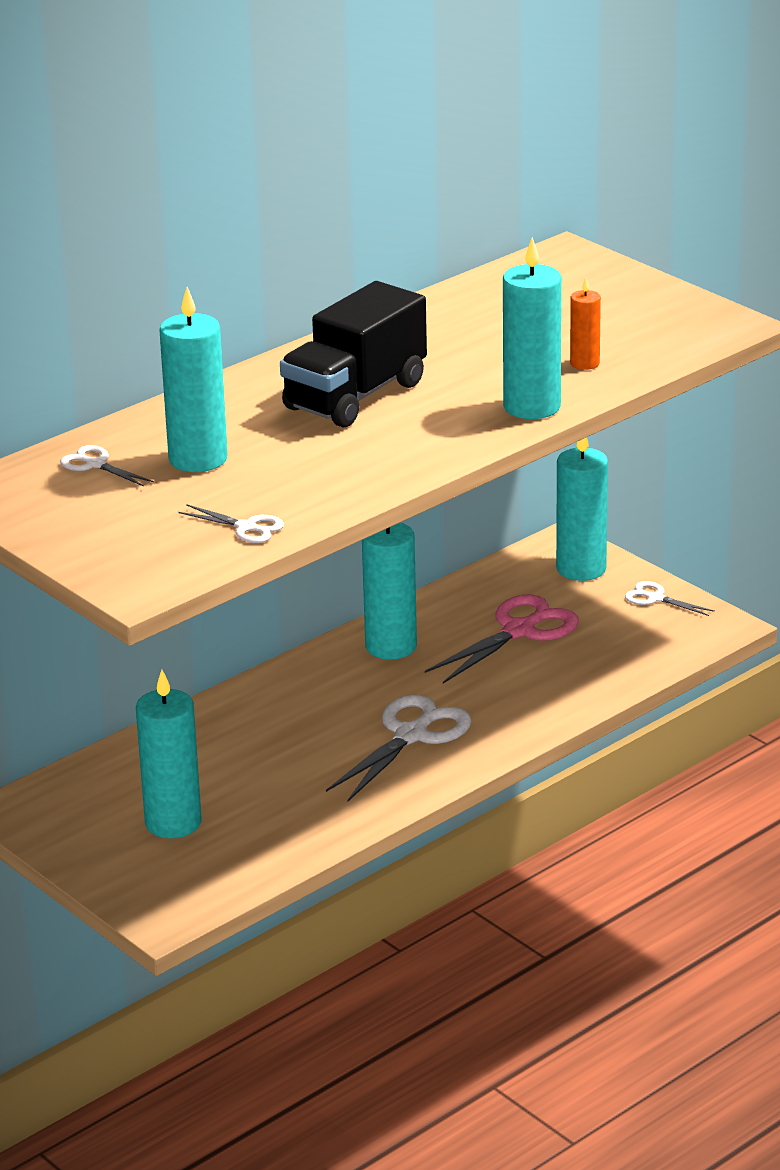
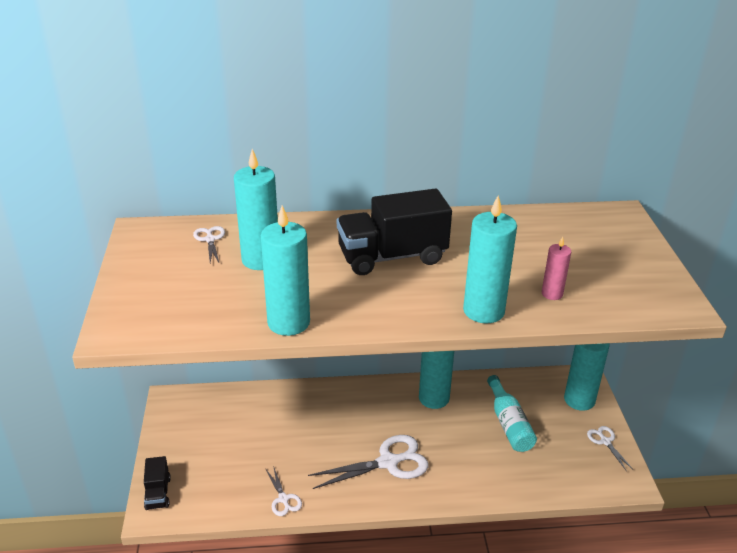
camera: 35 degrees right, 5 degrees up
(144, 900) = (158, 493): none -> black truck
(173, 823) = (223, 451): turquoise candle -> turquoise candle (288, 323)
(246, 527) = (221, 319): white scissors -> white scissors (283, 499)
(519, 631) = (509, 424): pink scissors -> turquoise bottle
(584, 363) = (552, 294): orange candle -> pink candle

